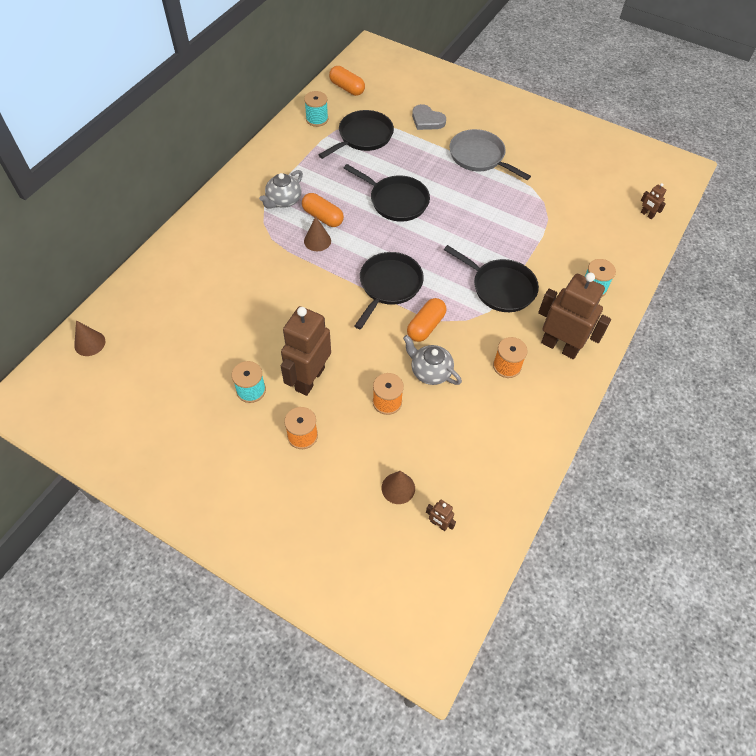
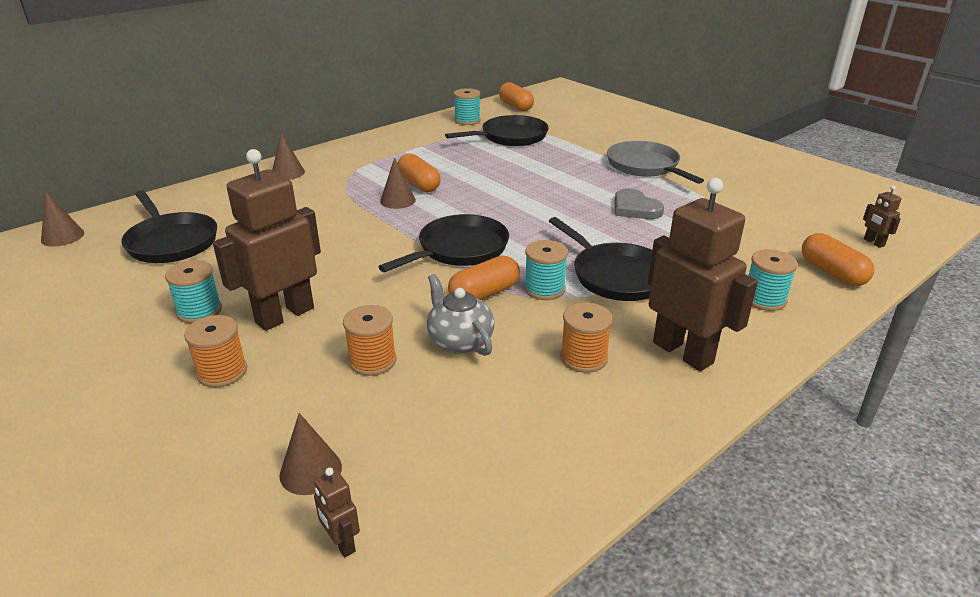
camera: 20 degrees right, 25 degrees down
(211, 225) = (288, 173): none -> brown cone
(283, 201) = (383, 167): grey teapot -> none
(396, 201) = (518, 184): black pan -> black pan (171, 242)
(427, 120) = (594, 135): grey heart -> grey heart (635, 208)
(461, 312) = (544, 289): none -> turquoise spool
(627, 252) = (832, 272): none -> orange capsule

